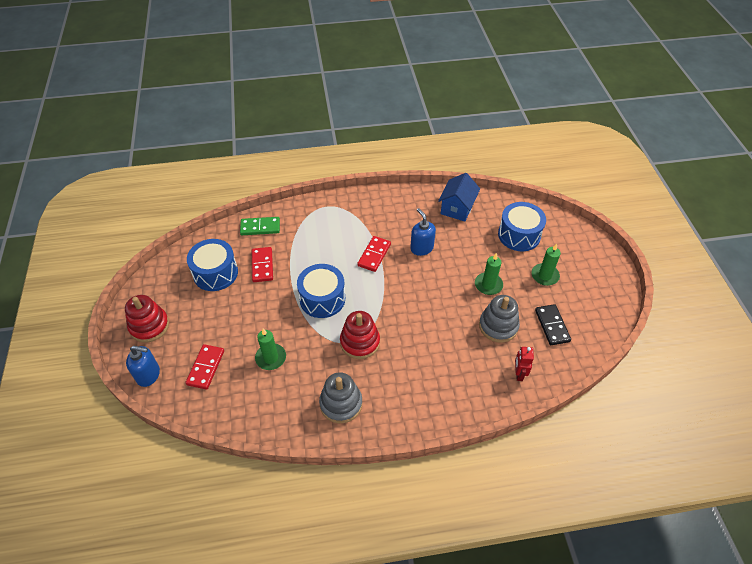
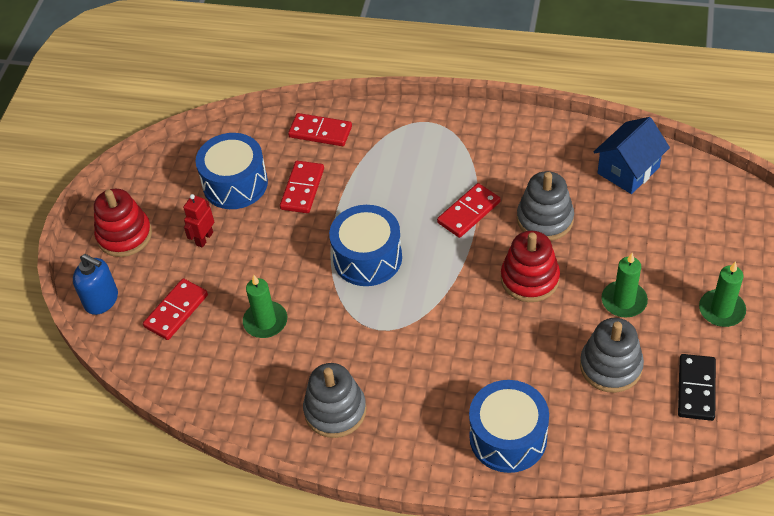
camera: 25 degrees right, 0 degrees up
(260, 227) = (320, 132): green domino -> red domino
(360, 342) = (395, 333): red stacking toy -> red stacking toy (529, 279)
(421, 248) = (545, 219): blue soap dispenser -> grey stacking toy
(519, 235) = (709, 236): blue drum -> blue drum (508, 437)
(519, 374) = (610, 444): red robot -> red robot (204, 238)

